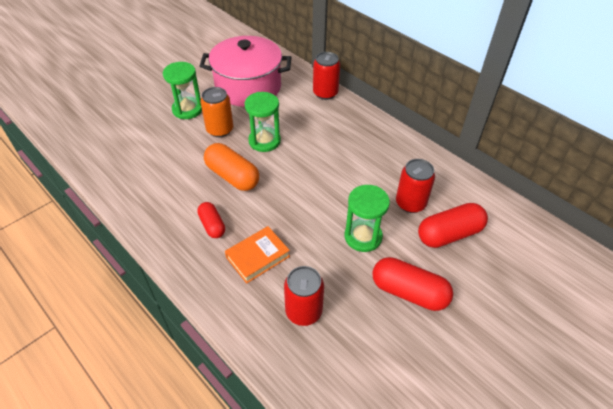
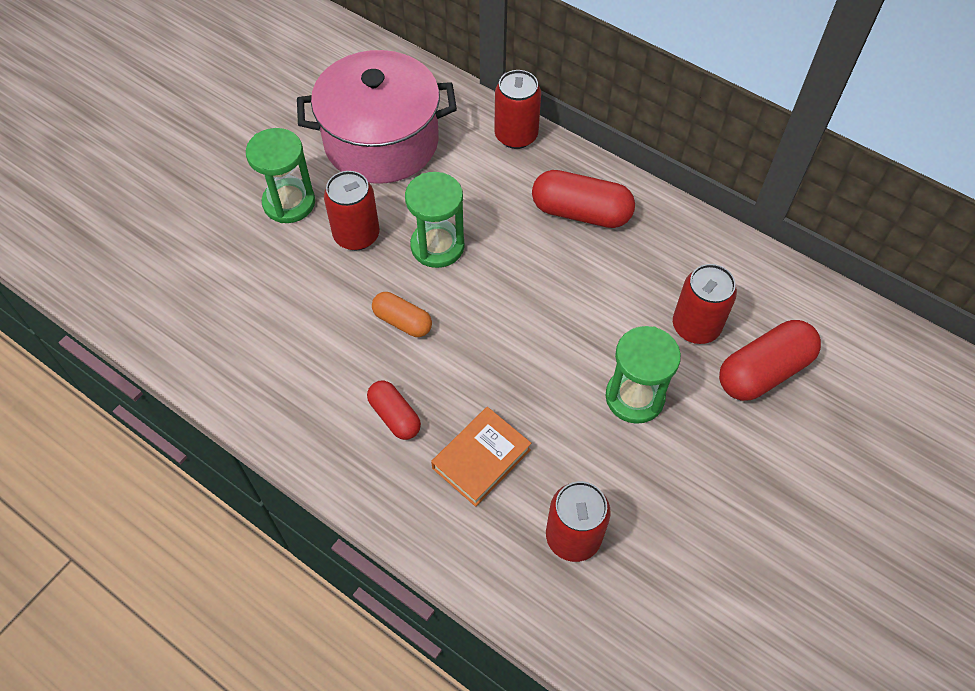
camera: 10 degrees left, 10 degrees up
(220, 130) = (356, 235): orange can -> red can
(232, 176) = (402, 321): orange capsule -> orange capsule, size x0.60
(409, 292) = (721, 478): red capsule -> red capsule (581, 212)

